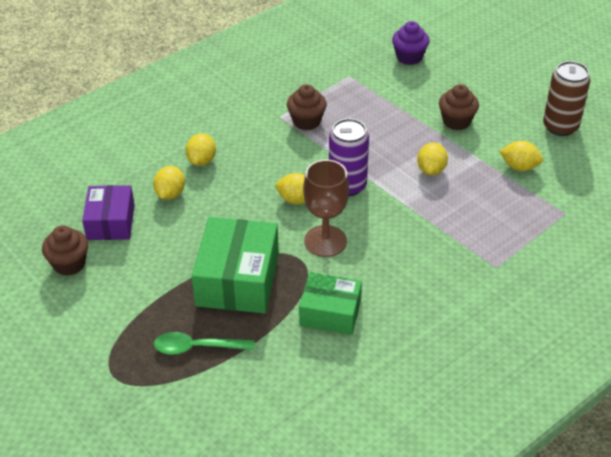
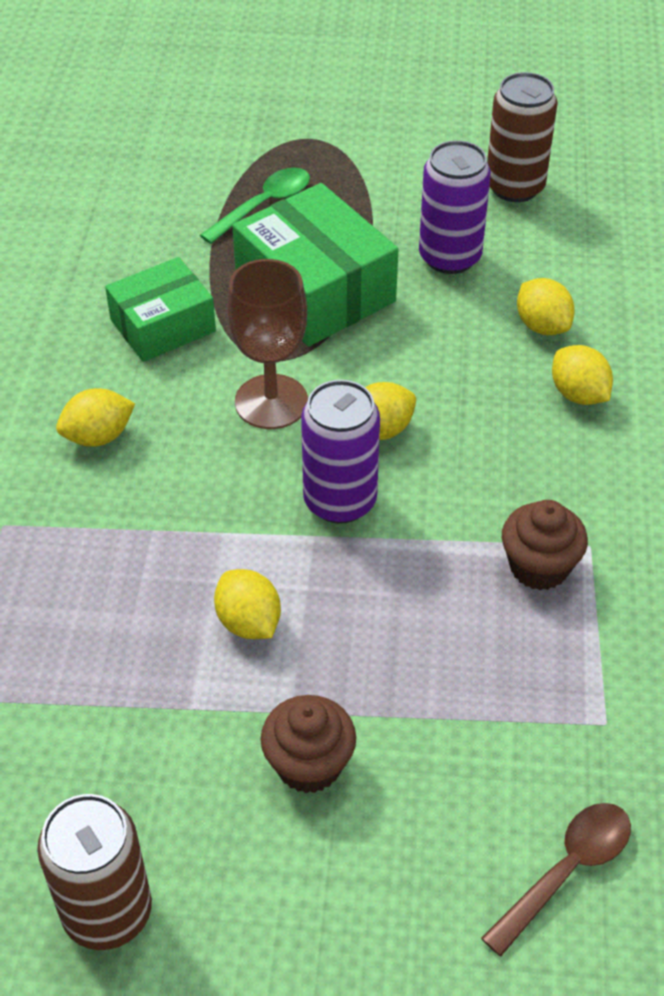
camera: 135 degrees right, 5 degrees up
(69, 264) = (515, 187): brown cupcake -> brown can
(110, 222) = (550, 250): purple box -> none
(156, 251) = (449, 257): none -> purple can
(409, 57) = (565, 871): purple cupcake -> brown spoon
(519, 167) = (109, 741): yellow lemon -> yellow lemon (98, 436)

